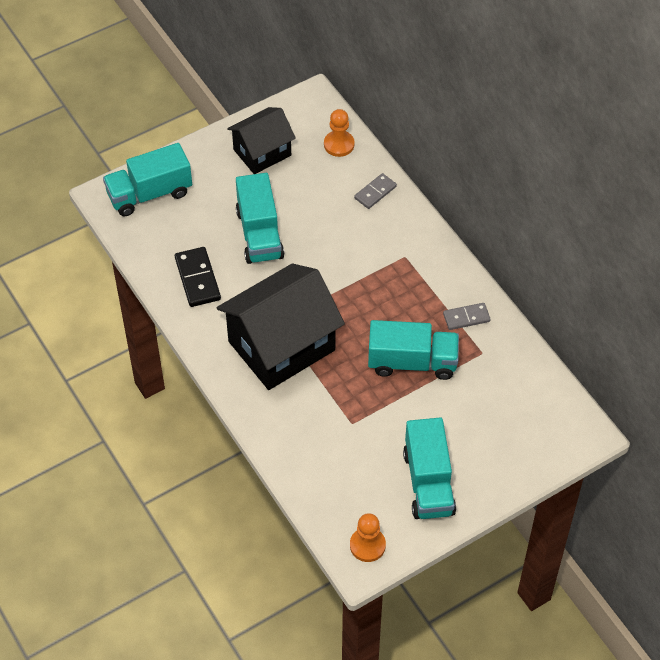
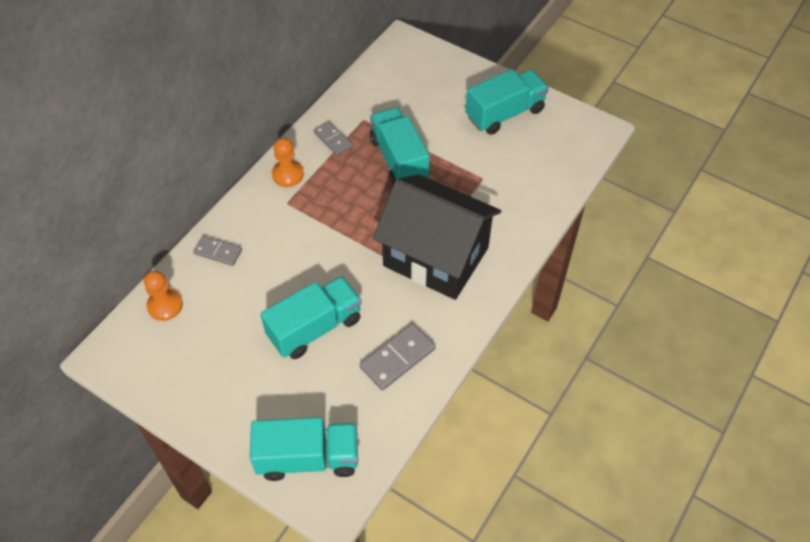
camera: 115 degrees left, 0 degrees up
(149, 194) = (308, 458): turquoise truck -> turquoise truck turned 45 degrees counterclockwise
(198, 279) = (397, 358): black domino -> grey domino
(262, 152) = (202, 372): black house -> none
(367, 545) = (583, 131): orange pawn -> orange pawn (288, 174)

